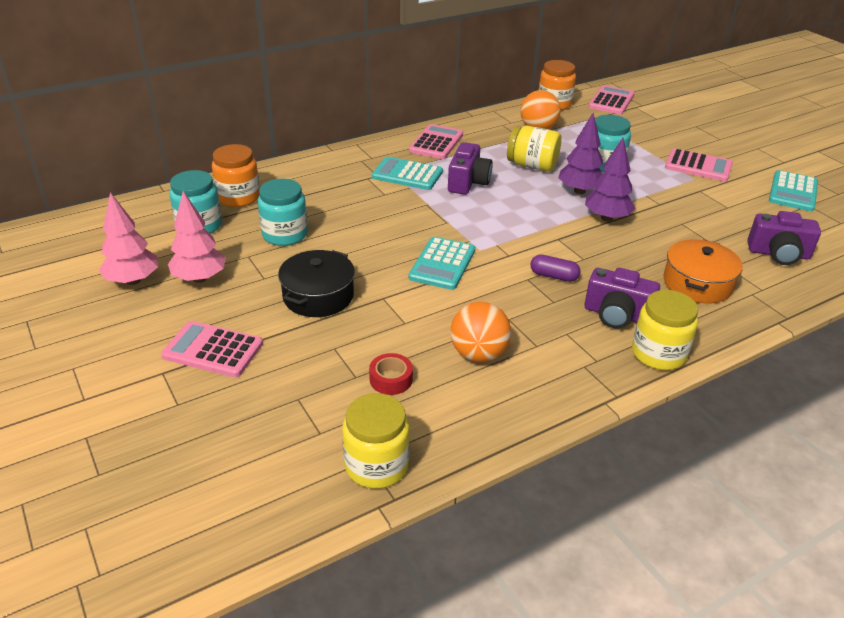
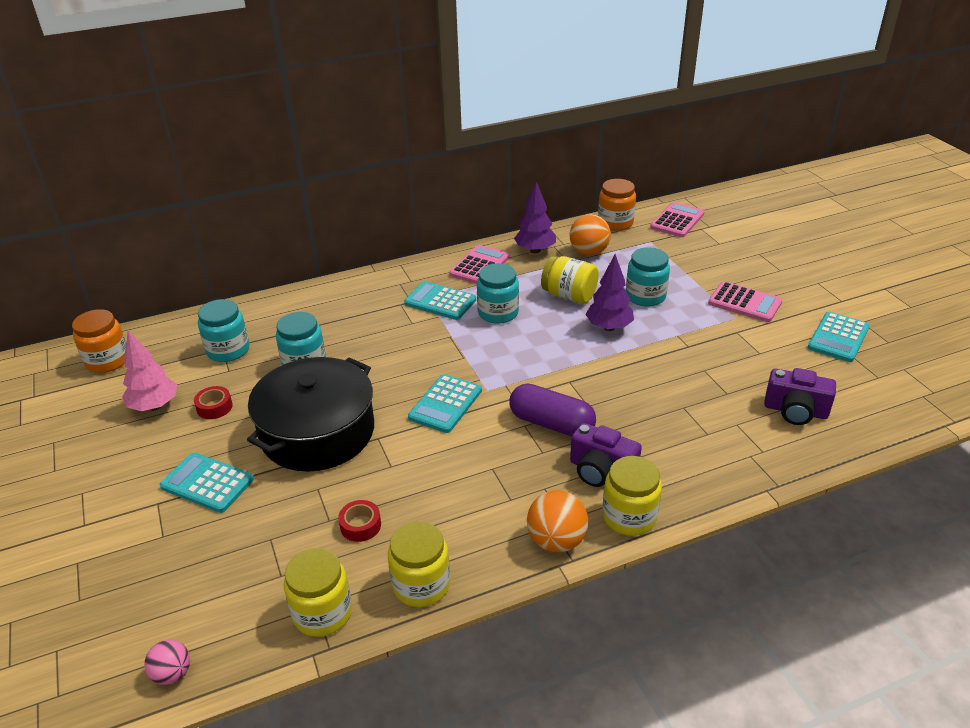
camera: 10 degrees right, 0 degrees up
(200, 278) = (214, 407): pink tree -> red tape
(213, 350) = (207, 483): pink calculator -> turquoise calculator
(228, 540) = (172, 674): none -> pink ball
(238, 197) = (272, 321): orange jar -> orange jar (108, 361)
(318, 296) = (317, 432): black pot -> black pot, size x1.68
(468, 182) = (498, 313): purple camera -> turquoise jar
(472, 430) = (421, 585): none -> yellow jar
(478, 354) = (451, 504): orange ball -> orange ball (556, 541)
(553, 276) = (551, 423): purple capsule -> purple capsule, size x1.81
(607, 218) = (627, 360): purple tree -> purple tree (535, 250)
(697, 283) = (696, 440): orange pot -> none

